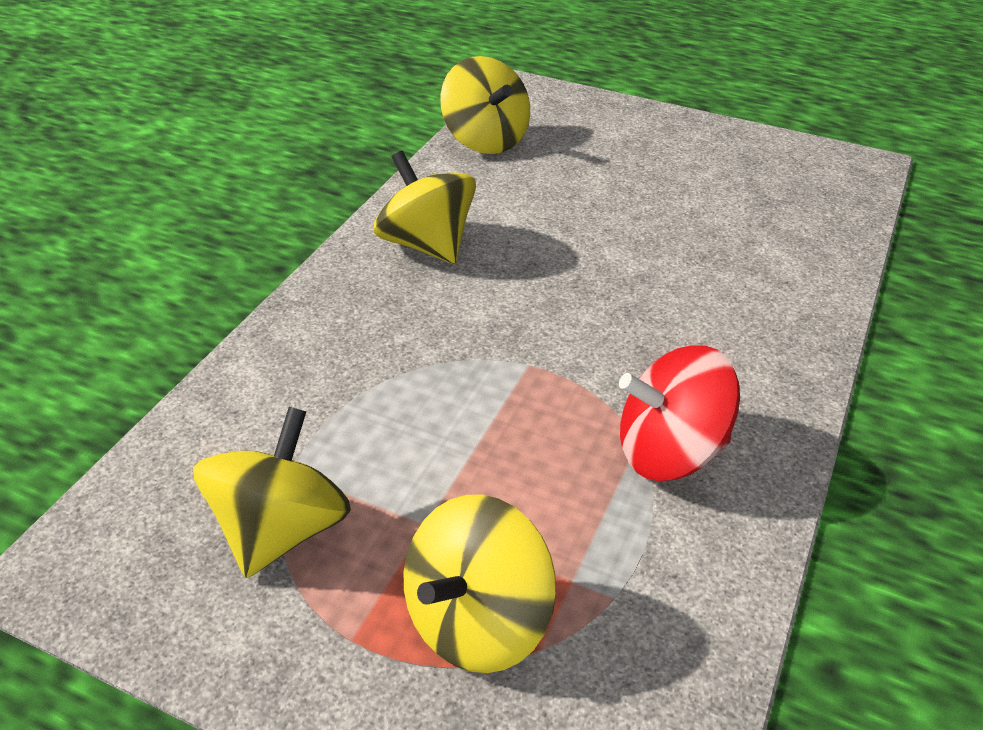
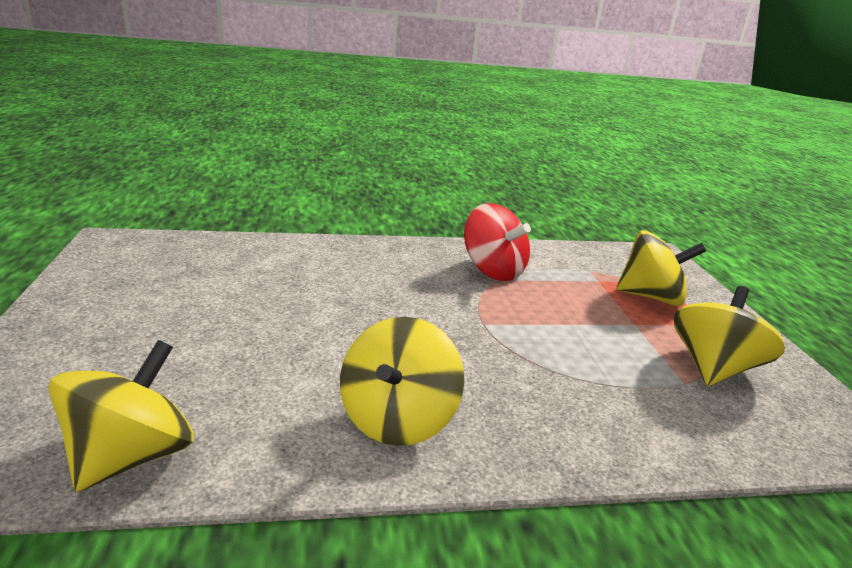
camera: 125 degrees left, 15 degrees down
(281, 529) = (713, 368): yellow spinning top -> yellow spinning top turned 135 degrees clockwise

